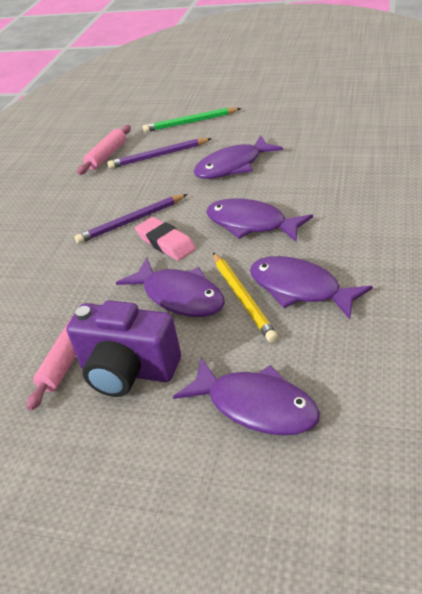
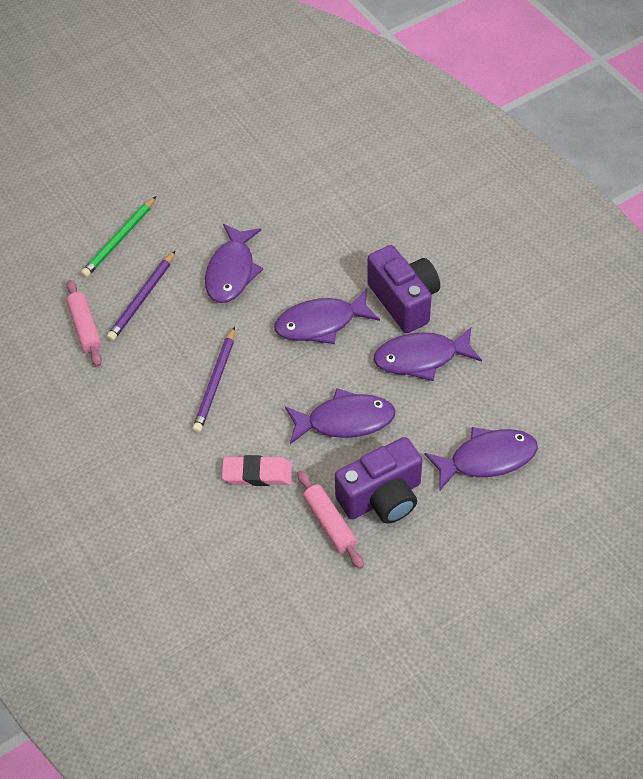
camera: 50 degrees left, 15 degrees up
(165, 243) = (273, 383): pink eraser -> pink eraser (257, 474)
(243, 298) = (392, 391): yellow pencil -> none
(338, 242) = (404, 301): none -> purple camera

